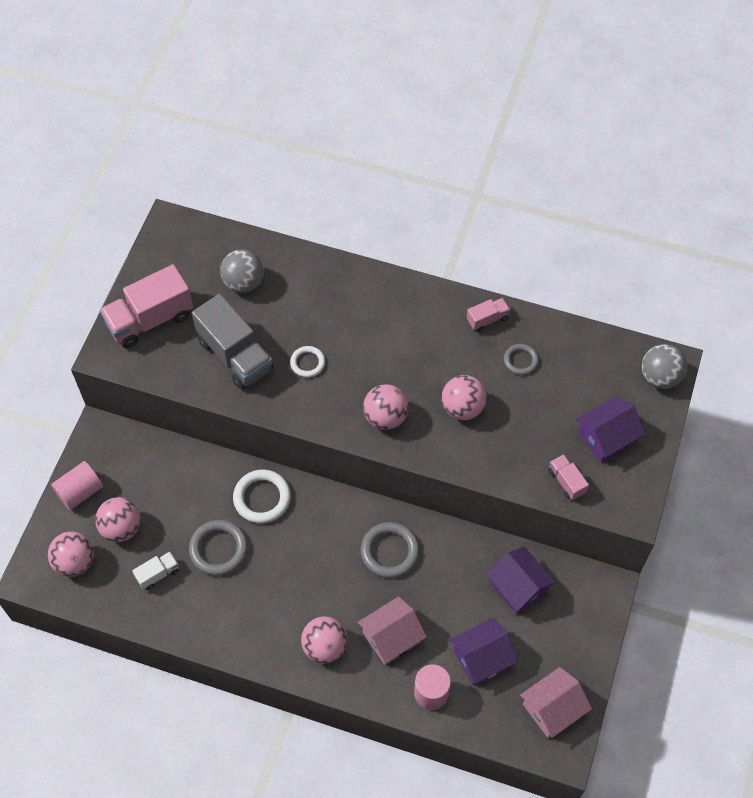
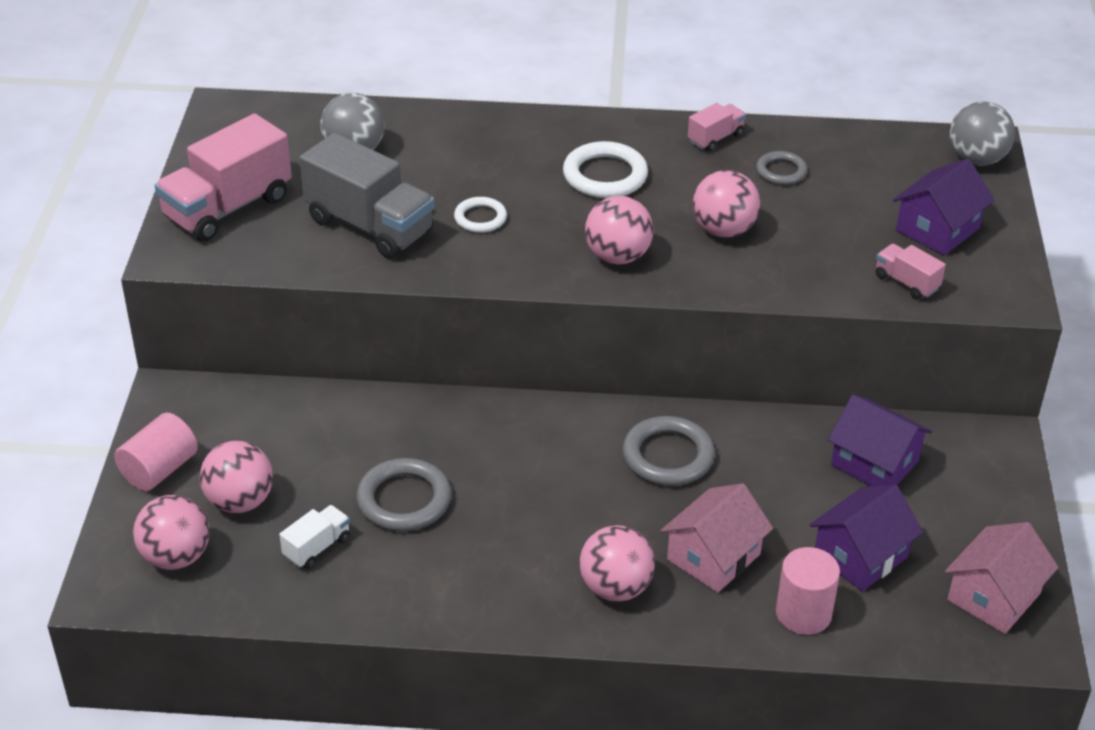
camera: 15 degrees left, 20 degrees down
(262, 498) = (450, 428): white ring -> white ring (605, 175)

